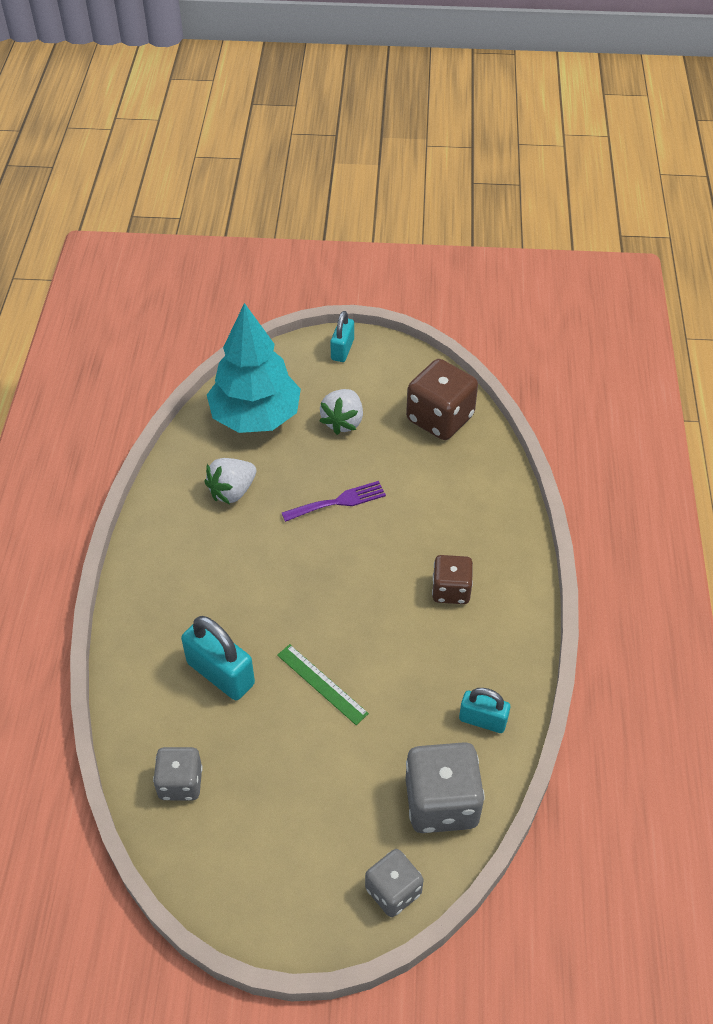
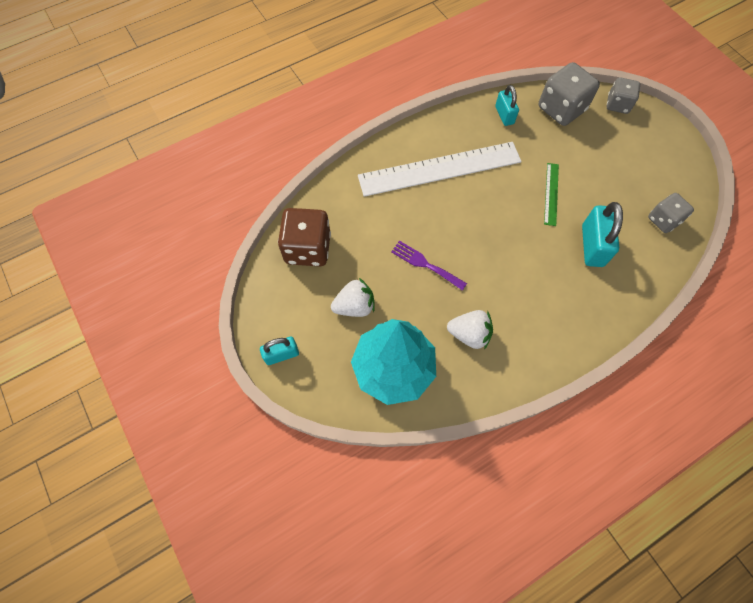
camera: 125 degrees left, 15 degrees up
(451, 590) = (439, 169): brown dice -> white ruler

